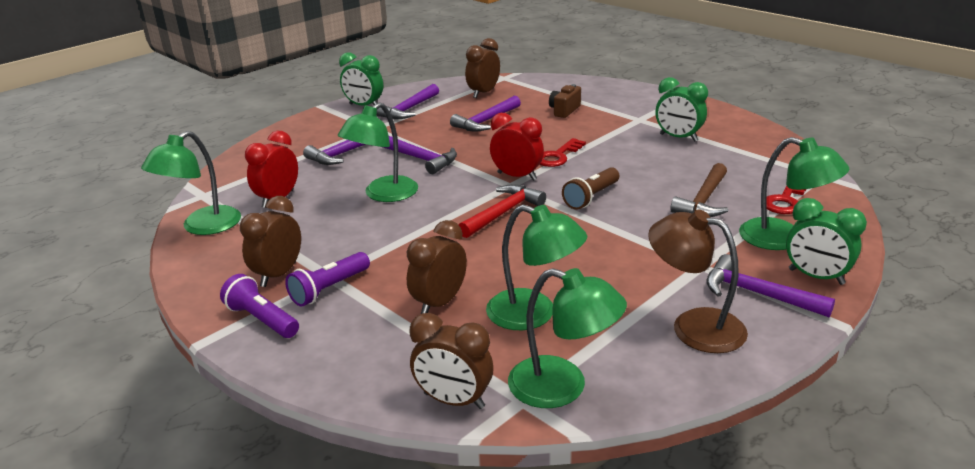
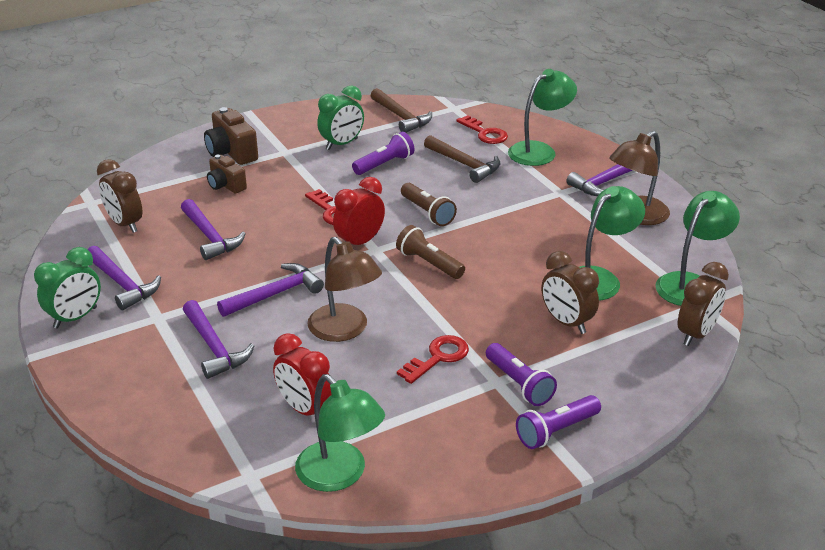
camera: 75 degrees left, 5 degrees up
(278, 274) = (478, 416): brown clock -> none
(358, 242) = (438, 357): none -> red key
(383, 195) = (345, 330): green lamp -> brown lamp
(503, 213) = (429, 263): red hammer -> brown flashlight
(617, 101) = (231, 152): none -> brown camera
(662, 162) = (384, 164): none -> purple flashlight
(764, 153) = (401, 117): none -> brown hammer
(816, 277) = (593, 155): green clock -> none

